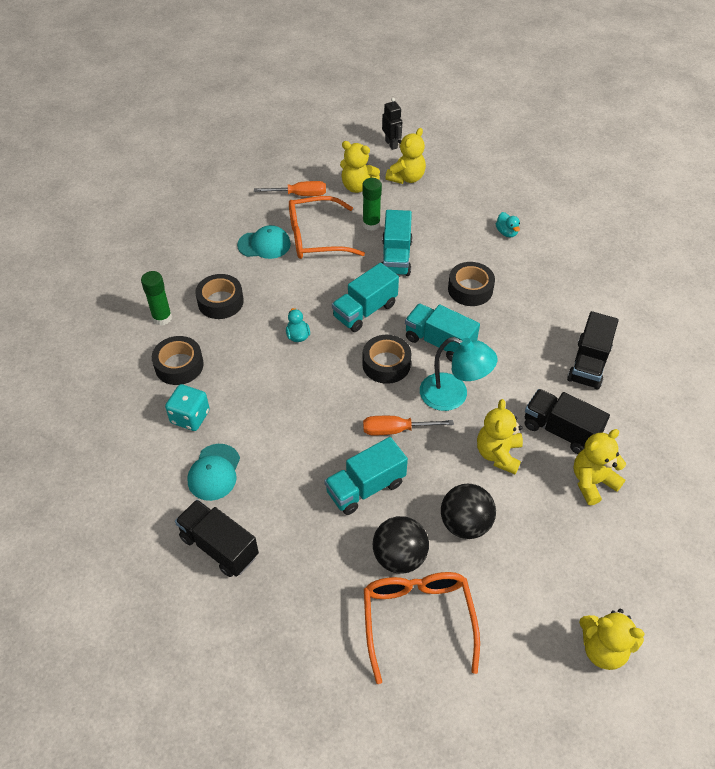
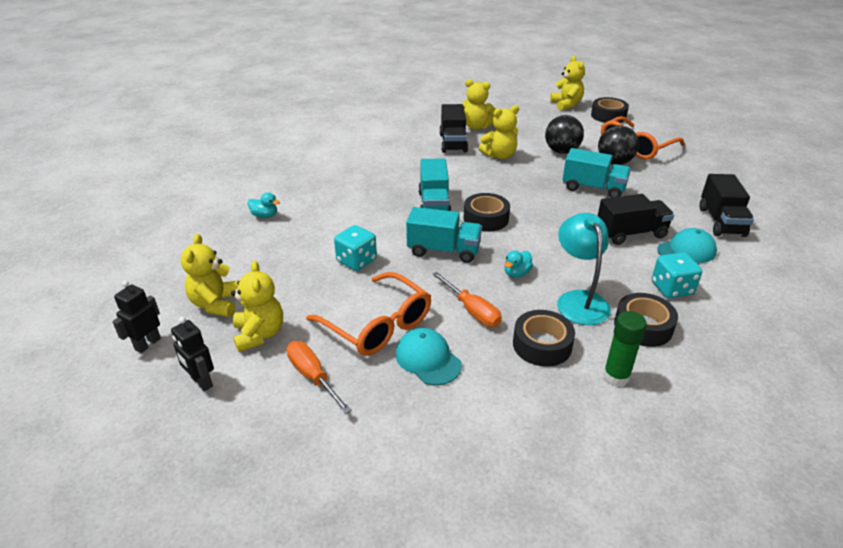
camera: 125 degrees left, 15 degrees down
(338, 155) = (201, 382): none -> black robot
(371, 224) = (321, 295): green glue stick -> none
(396, 257) = (356, 261): turquoise truck -> turquoise dice
(396, 430) = (536, 194): orange screwdriver -> orange screwdriver (472, 311)
(406, 178) = (216, 304): yellow teddy bear -> yellow teddy bear turned 90 degrees counterclockwise
(453, 396) = (476, 183): turquoise lamp -> turquoise lamp (579, 300)
(470, 289) = (359, 210): black tape -> black tape (608, 116)
(506, 232) = (265, 215): turquoise duck -> turquoise duck turned 75 degrees clockwise
(588, 364) = (384, 148): black truck -> black truck (630, 233)

